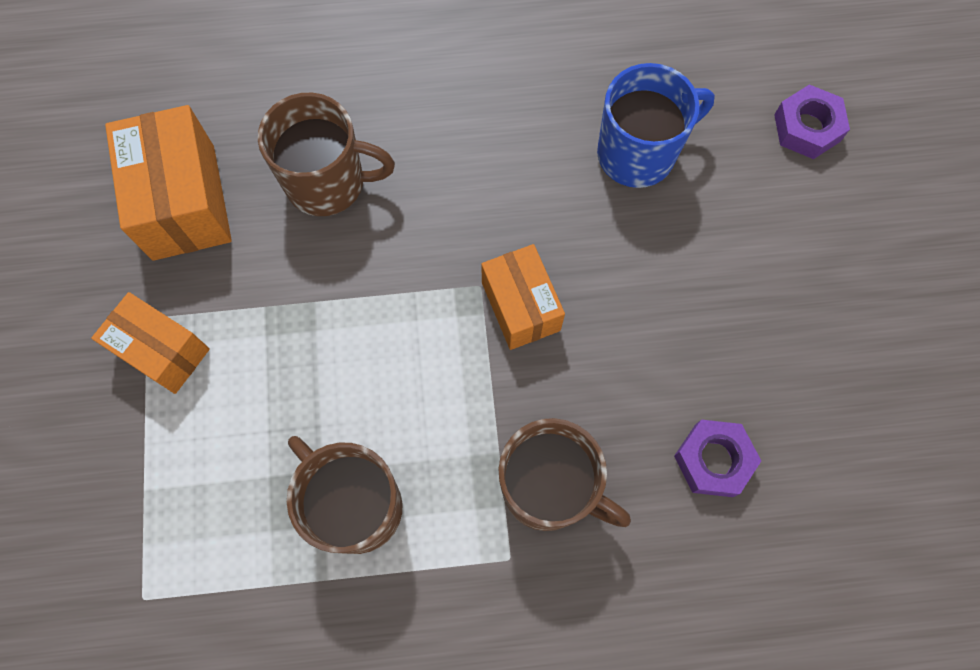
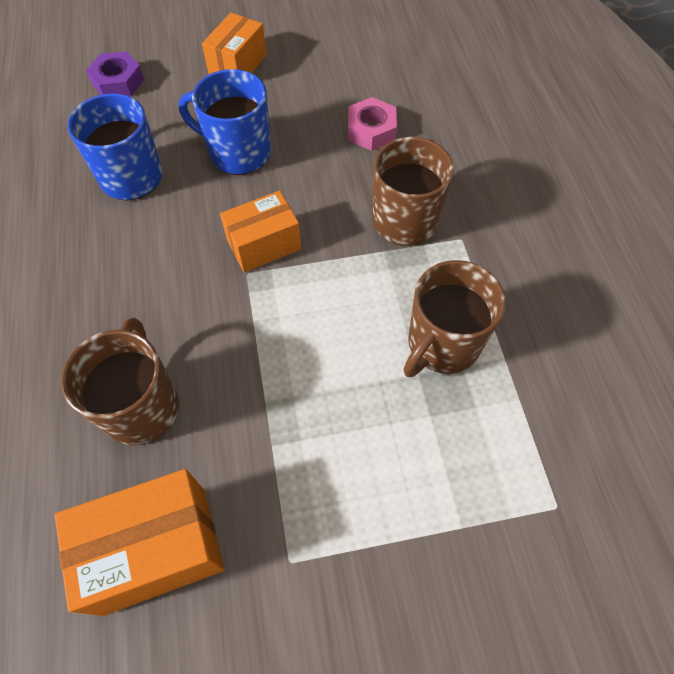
camera: 95 degrees left, 10 degrees down
(162, 351) = (323, 538): orange box -> orange box (238, 65)
(674, 278) = (238, 152): none -> blue mug
(713, 460) = (371, 130): purple nut -> pink nut

